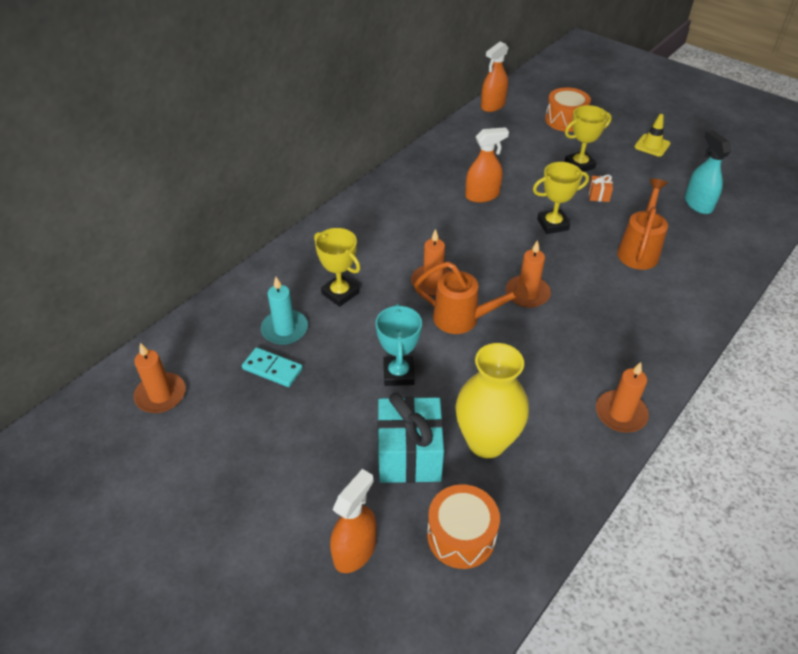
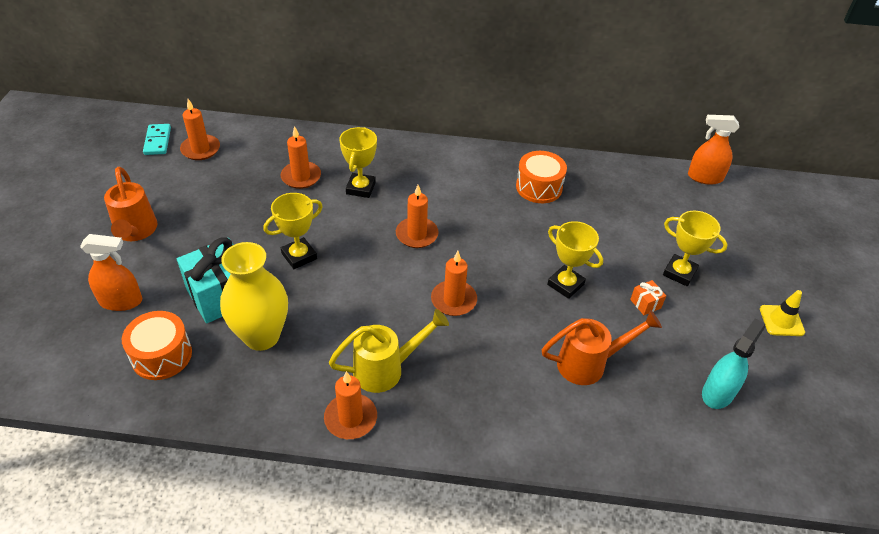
camera: 55 degrees right, 0 degrees up
(272, 369) = (258, 188): turquoise domino -> turquoise domino (157, 141)
(285, 329) = (301, 177): turquoise candle -> orange candle
(398, 374) = (299, 256): turquoise trophy -> yellow trophy
(464, 319) = (388, 271): orange watering can -> orange watering can (135, 232)
(482, 195) = (559, 221): orange spray bottle -> none
(565, 120) = (744, 236): orange drum -> orange drum (539, 187)
(579, 368) = (387, 369): none -> yellow watering can

